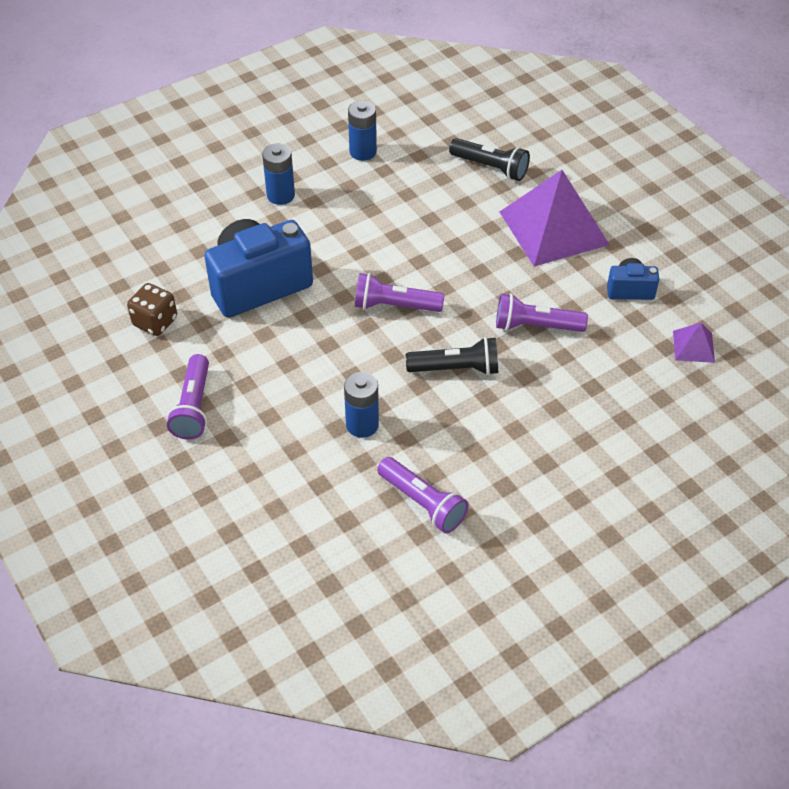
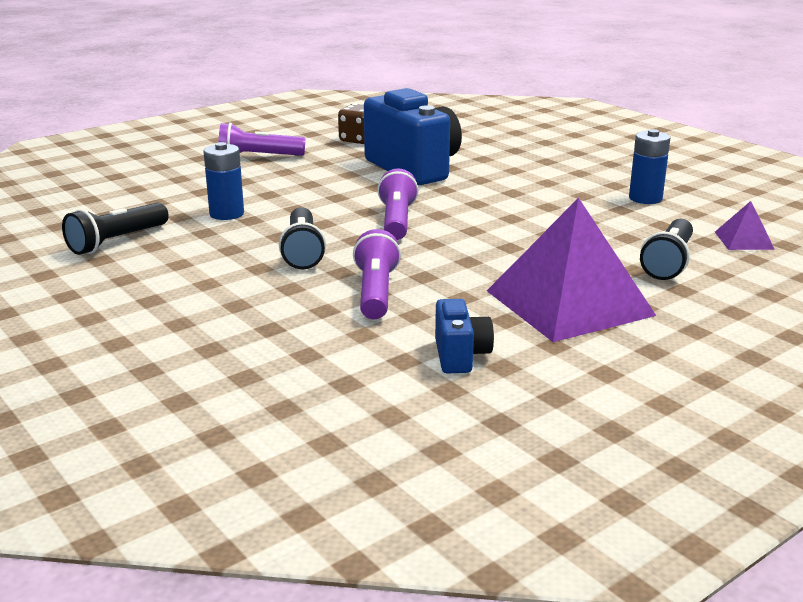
camera: 85 degrees right, 25 degrees down
(280, 195) = (548, 169): blue battery -> none
(422, 503) = (117, 241): purple flashlight -> black flashlight
(693, 346) = (348, 405): purple pyramid -> purple pyramid (744, 240)

